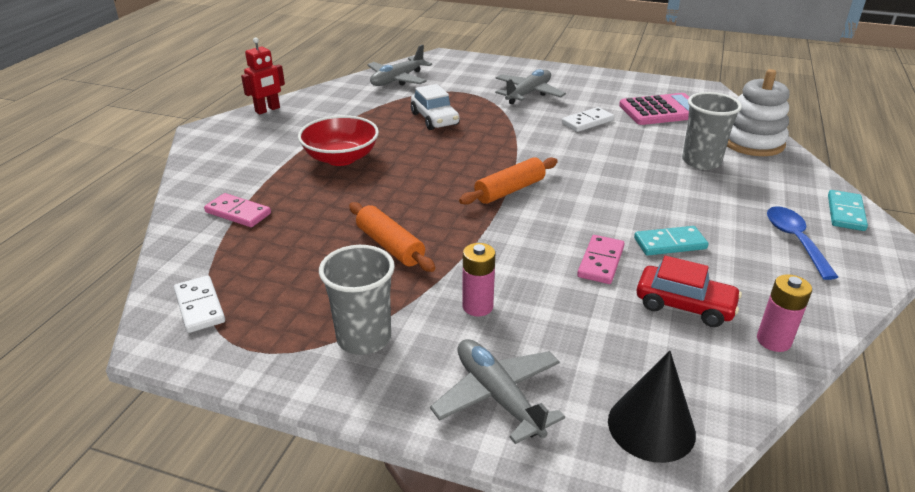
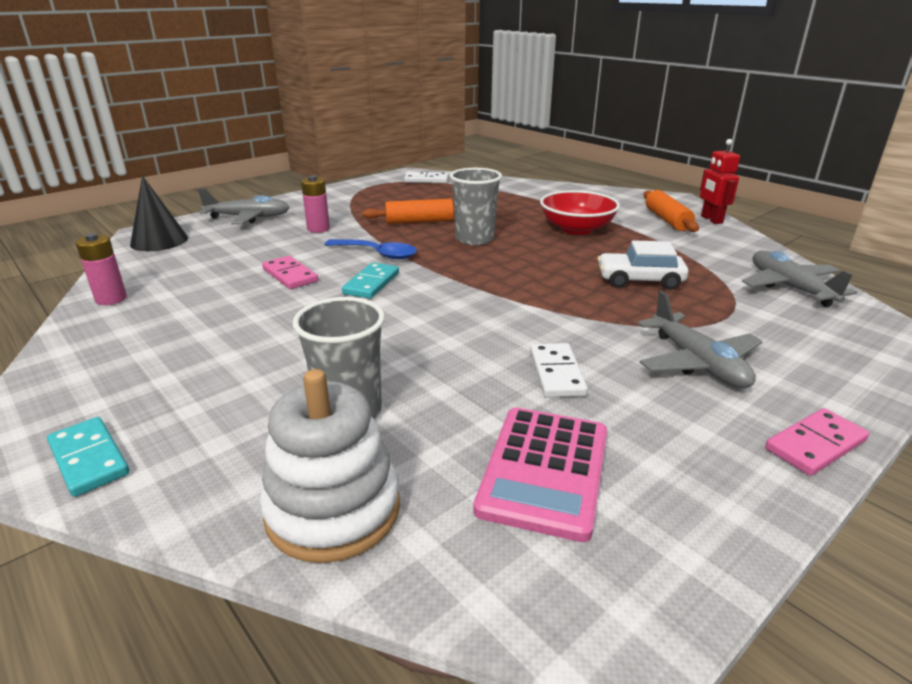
camera: 120 degrees right, 5 degrees down
(238, 213) = (518, 194): pink domino -> pink domino (815, 445)
(364, 338) = (342, 202): grey cup -> grey cup (474, 239)
(509, 190) = (440, 274): orange rolling pin -> orange rolling pin (667, 220)
(670, 244) = (258, 311): turquoise domino -> turquoise domino (371, 283)
(684, 305) = (197, 285): red car -> none
(795, 240) = (139, 380): blue spoon -> blue spoon (377, 254)

